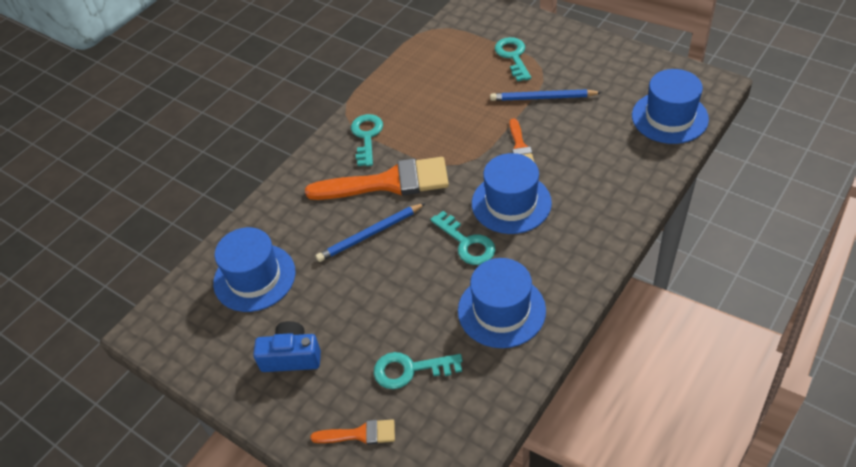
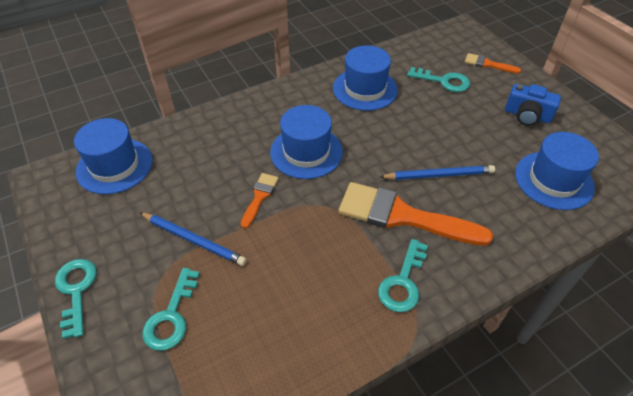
camera: 160 degrees left, 0 degrees up
(467, 243) = (362, 137): turquoise key -> turquoise key (76, 290)

